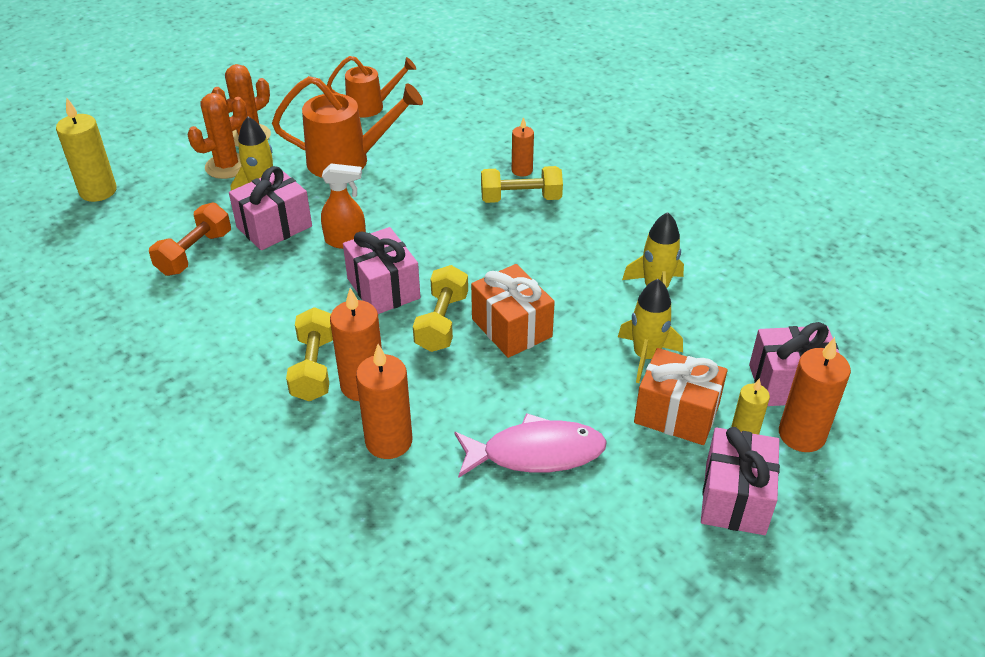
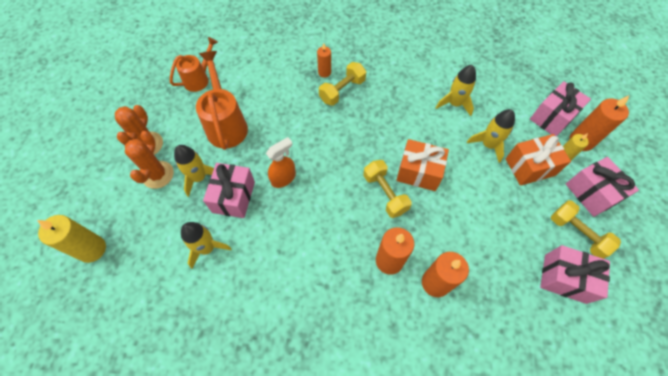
camera: 40 degrees left, 20 degrees up
(195, 253) = (207, 248): orange dumbbell -> yellow rocket
(314, 368) = (355, 270): yellow dumbbell -> yellow dumbbell (577, 233)
(347, 160) = (226, 124): orange watering can -> orange watering can turned 60 degrees counterclockwise
(383, 288) = (335, 194): pink gift -> pink gift (565, 278)
(536, 453) = (500, 234): pink fish -> none

